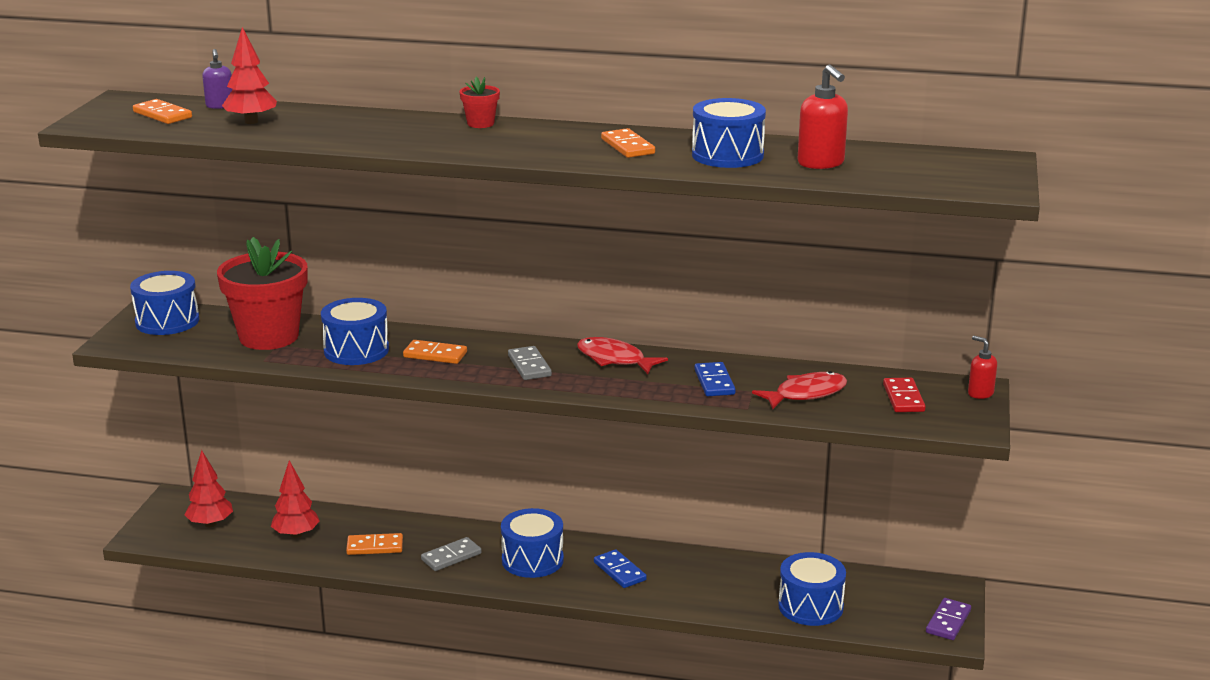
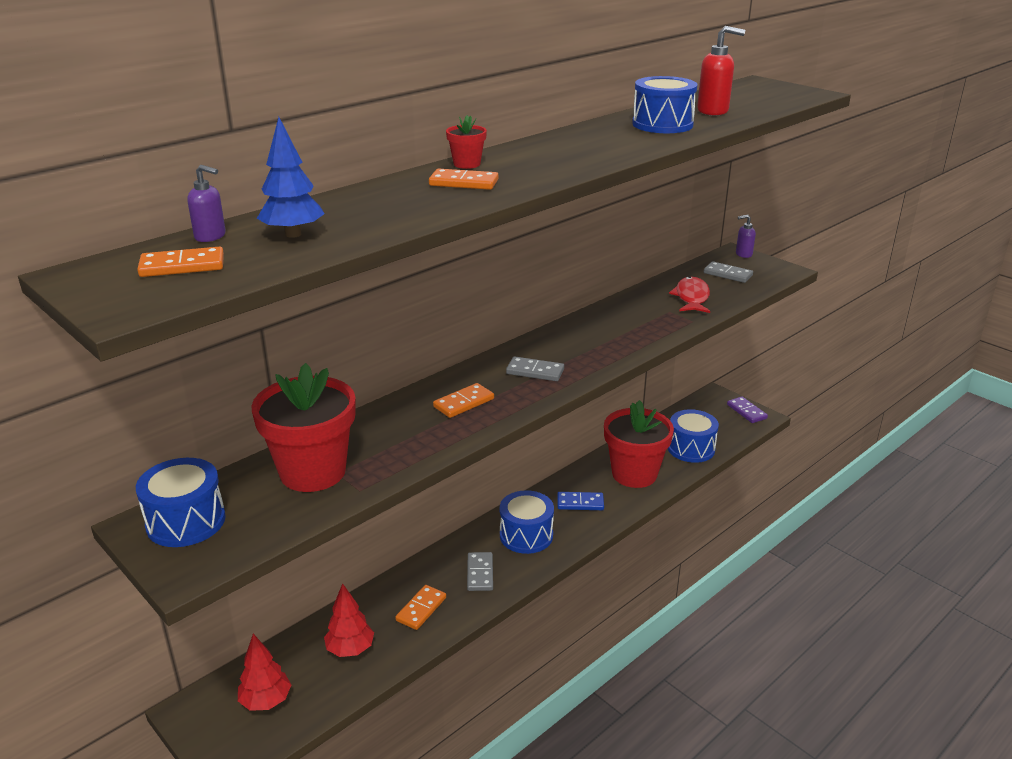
camera: 55 degrees left, 5 degrees up
(251, 122) = (293, 234): red tree -> blue tree
(356, 350) = (405, 436): blue drum -> none
(614, 359) = (564, 338): red fish -> none
(628, 146) = (601, 141): orange domino -> orange domino (464, 183)
(712, 586) = (634, 474): none -> red flower pot
(714, 382) = (642, 318): blue domino -> none
(903, 398) = (728, 274): red domino -> grey domino
(980, 393) = (743, 254): red soap dispenser -> purple soap dispenser

